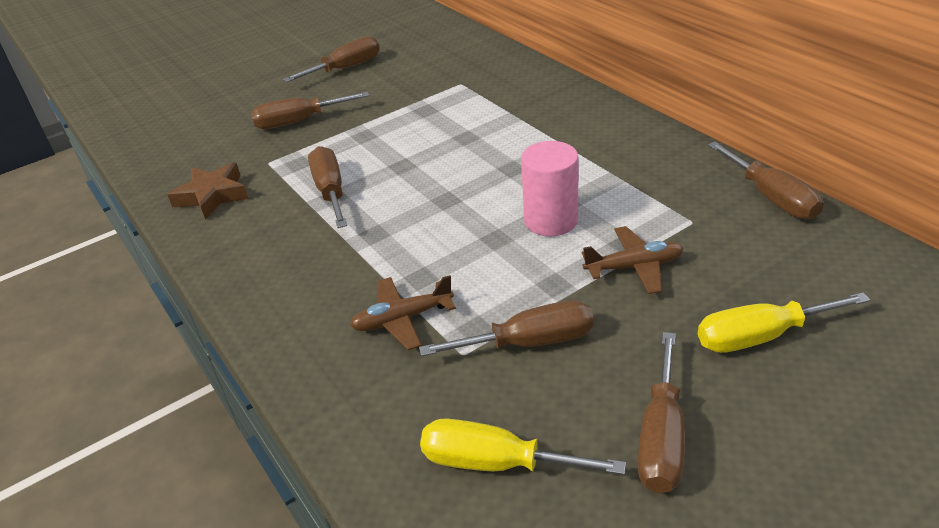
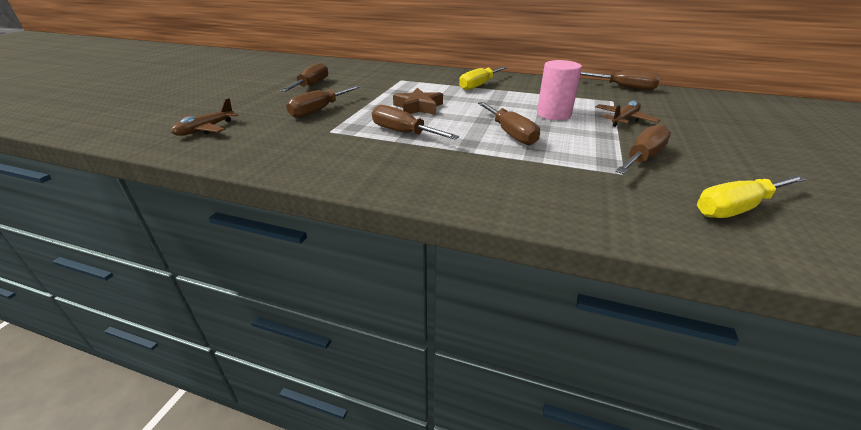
camera: 40 degrees left, 5 degrees down
(212, 196) = (313, 155): brown star -> brown star (418, 107)
(402, 319) = (562, 171): brown plane -> brown plane (205, 129)
(661, 437) = (765, 169): brown screwdriver -> brown screwdriver (510, 134)
(760, 336) = (717, 126): yellow screwdriver -> yellow screwdriver (479, 85)

